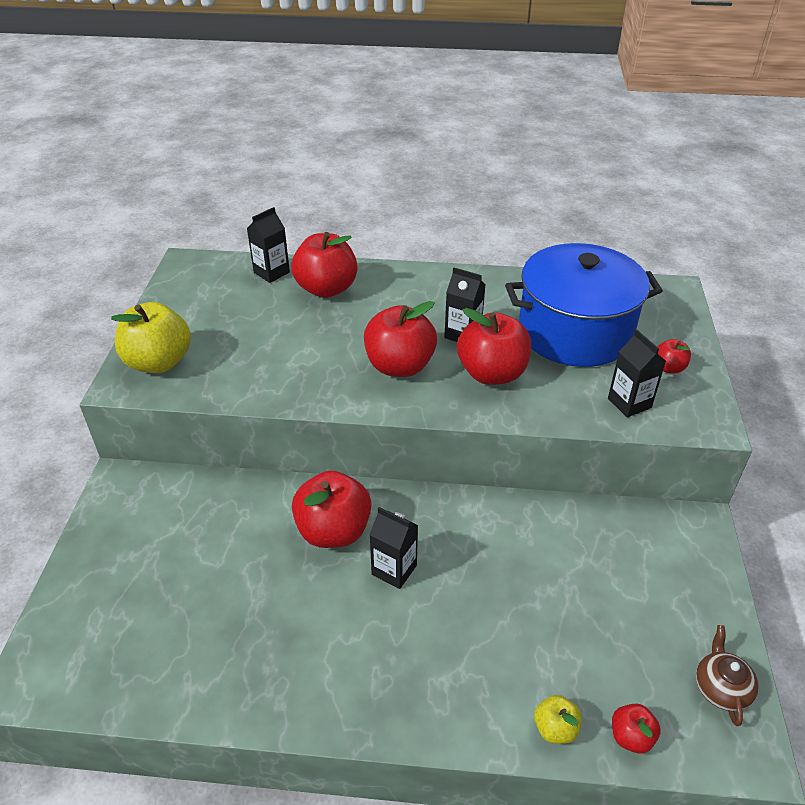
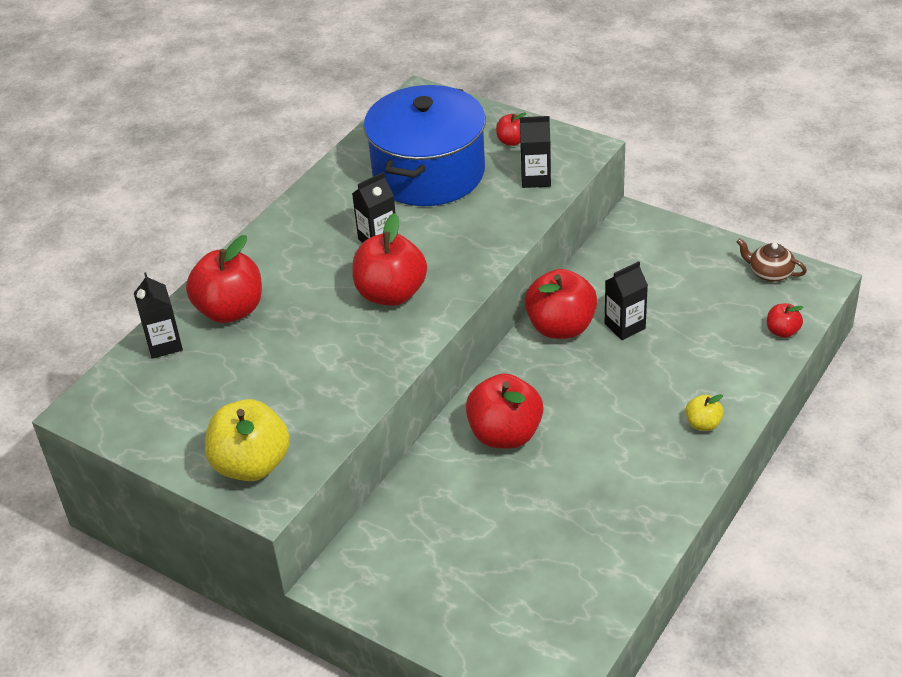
camera: 60 degrees left, 0 degrees up
(394, 570) = (571, 408): black carton -> black carton (625, 326)
(492, 373) = (444, 240): red apple -> red apple (561, 327)
(555, 728) = (758, 366): yellow apple -> yellow apple (703, 424)

